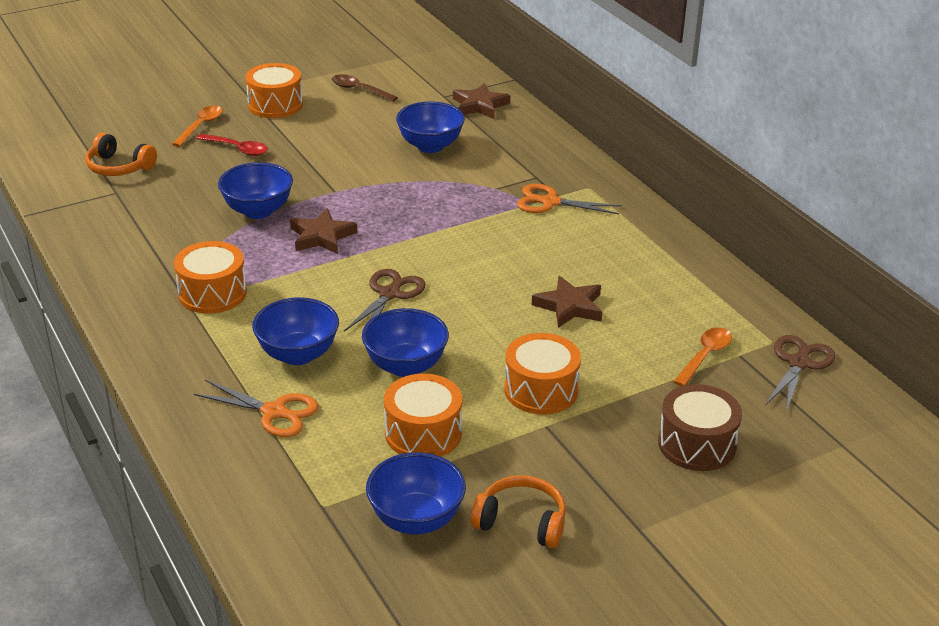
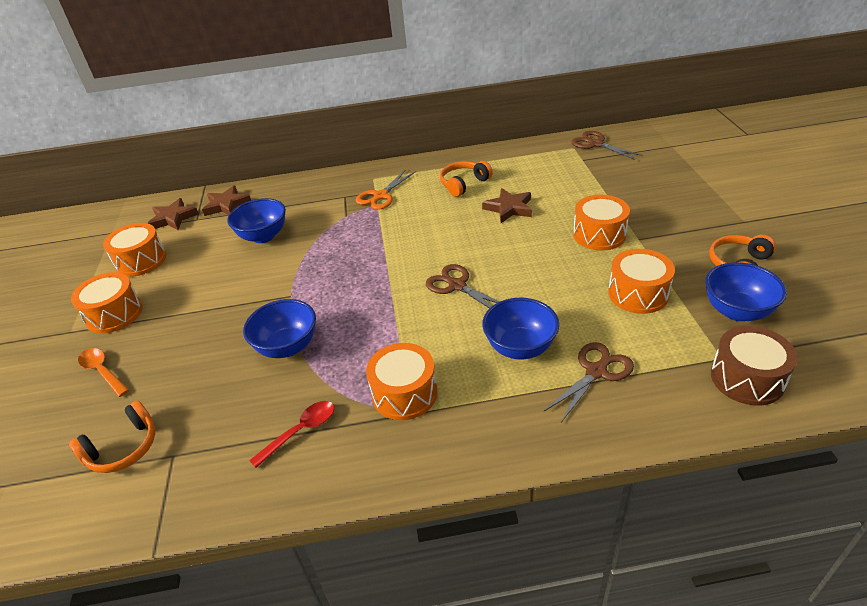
camera: 65 degrees left, 5 degrees up
(237, 149) = (169, 349): red spoon -> red spoon (301, 431)
(274, 412) = (596, 372): orange scissors -> brown scissors
(321, 236) = (354, 312): brown star -> brown star (173, 218)
(359, 90) = (141, 261): brown spoon -> orange drum
(405, 366) = (554, 291): blue bowl -> none
(612, 259) = (464, 184): none -> orange headphones
(696, 444) = (665, 188): brown drum -> brown drum (747, 378)
(705, 356) = (580, 170): orange spoon -> none

